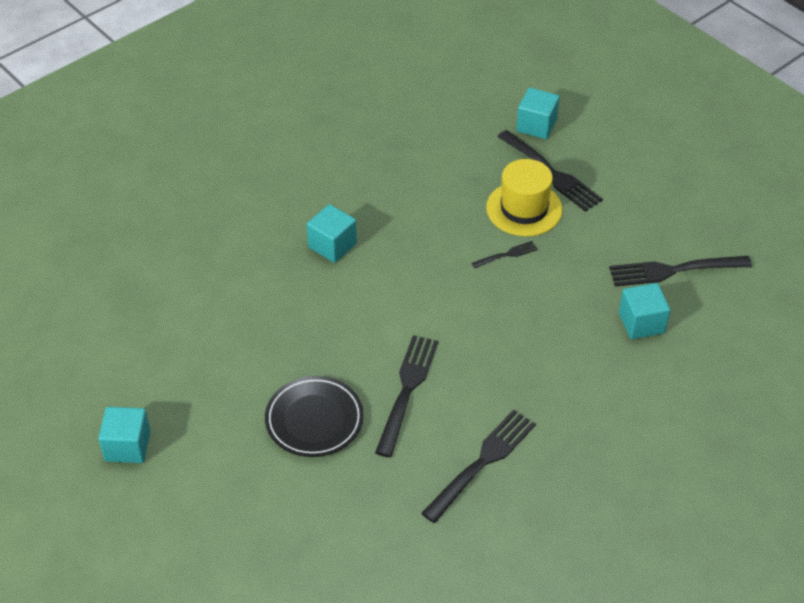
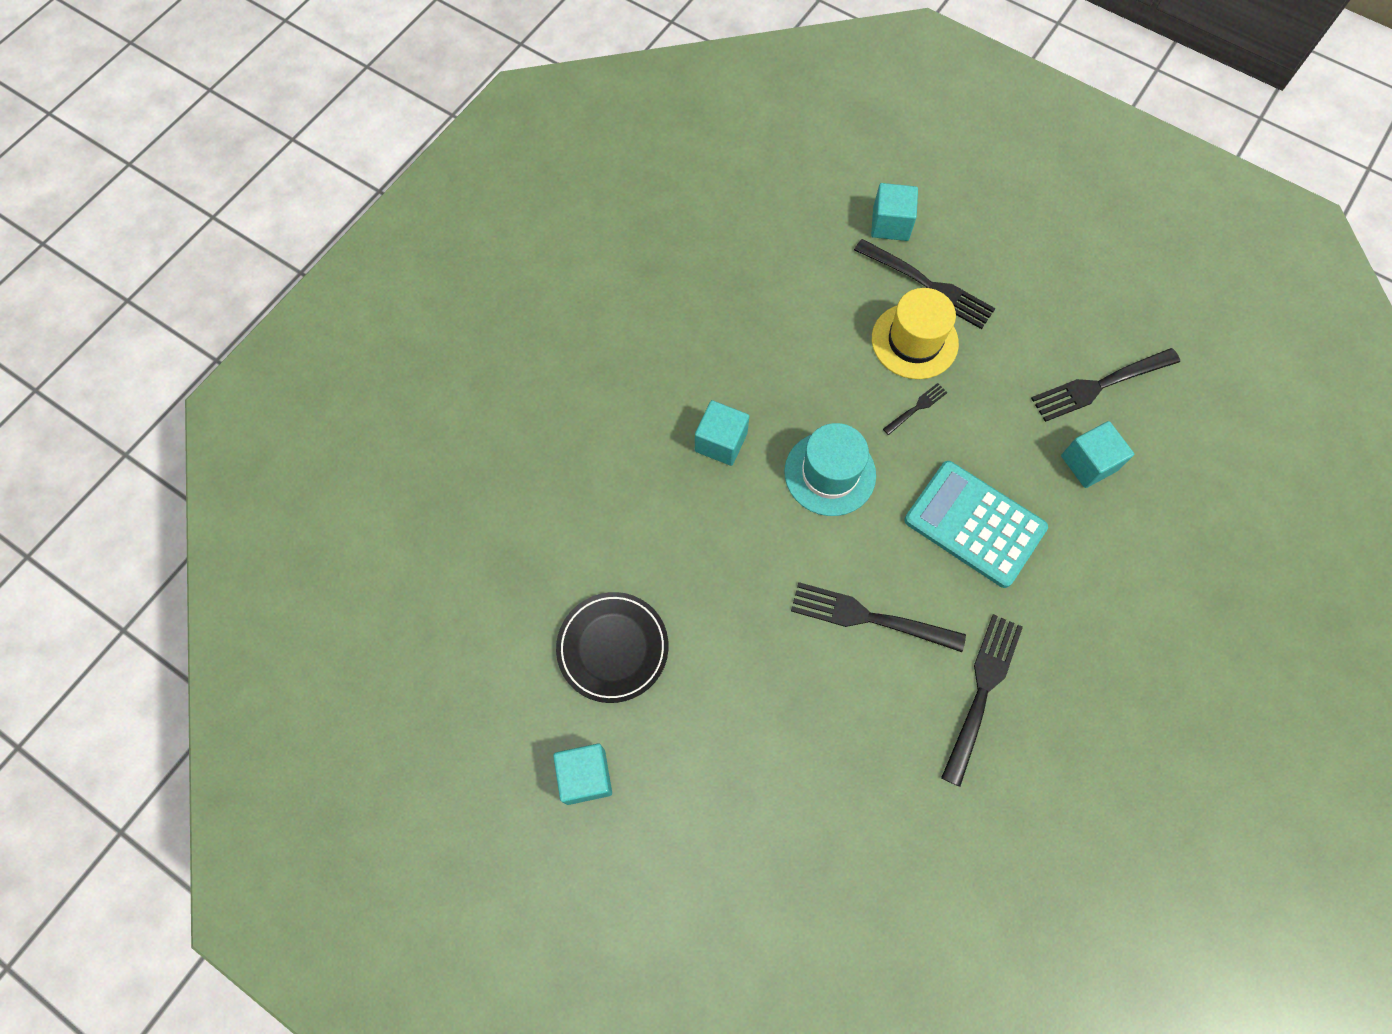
camera: 15 degrees left, 20 degrees up
(314, 420) = (782, 684): black plate -> black plate (613, 648)
(407, 390) = (869, 618): black fork -> black fork turned 75 degrees counterclockwise
(414, 285) = (830, 473): none -> turquoise hat
(524, 345) = (974, 524): none -> turquoise calculator

